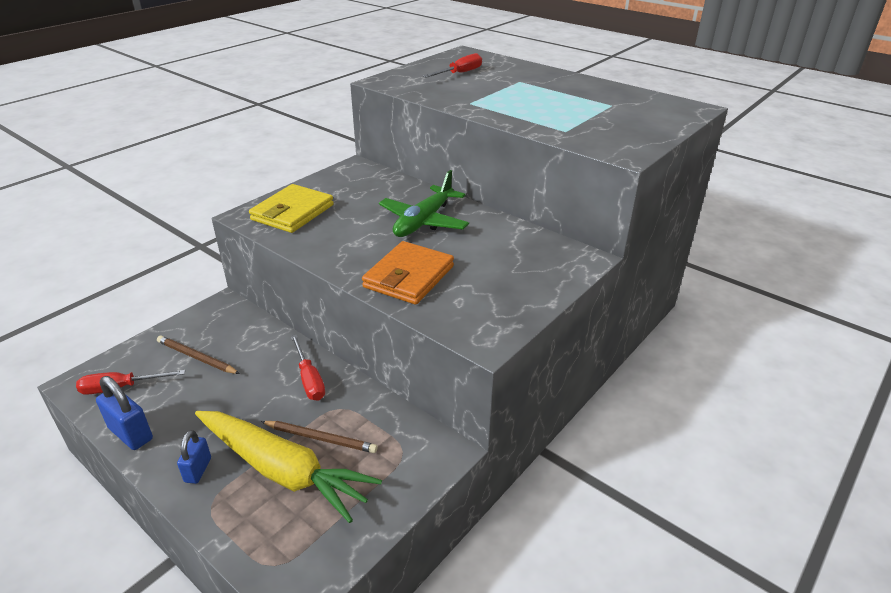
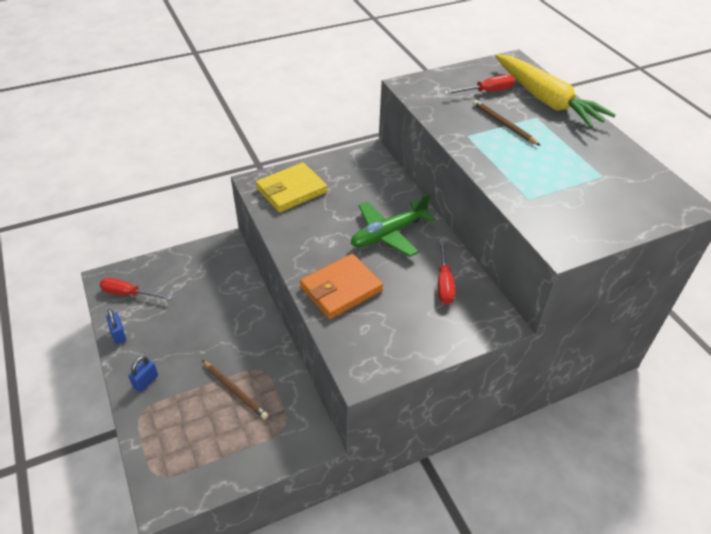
camera: 25 degrees right, 10 degrees up
(131, 434) = (119, 335): blue padlock -> blue padlock, size x0.65
(196, 357) = (187, 286): brown pencil -> brown pencil (503, 124)
(283, 470) = (197, 406): yellow carrot -> yellow carrot (546, 100)
(309, 379) = (253, 336): red screwdriver -> red screwdriver (444, 282)

